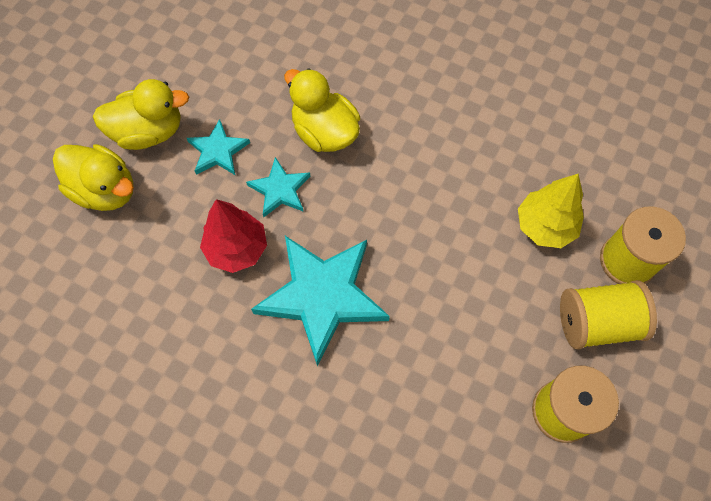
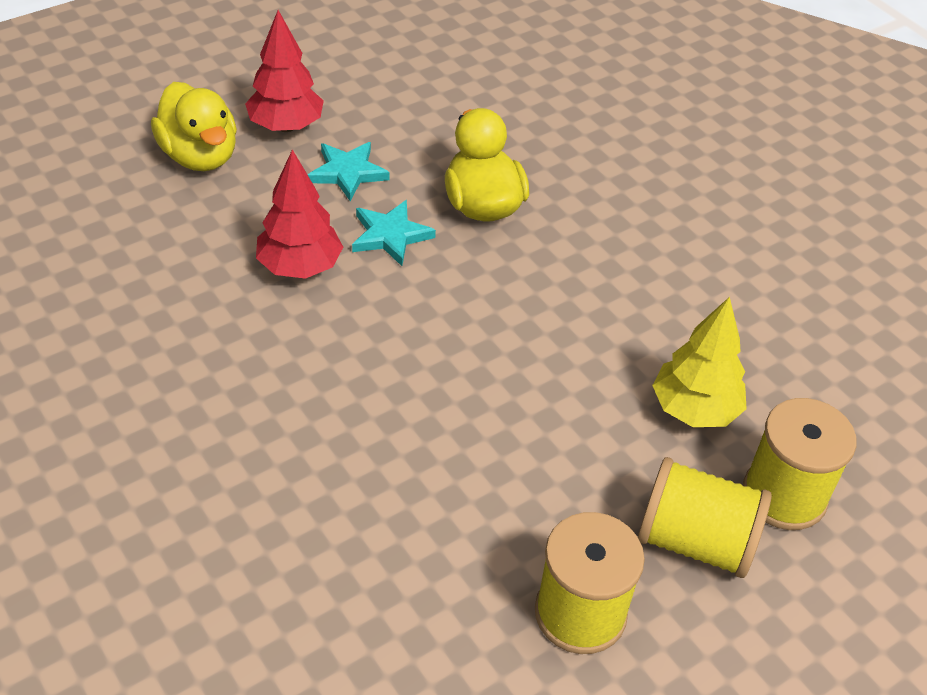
camera: 25 degrees right, 20 degrees down
(149, 132) = (286, 126): yellow duck -> red tree
(322, 296) = (363, 354): turquoise star -> none

